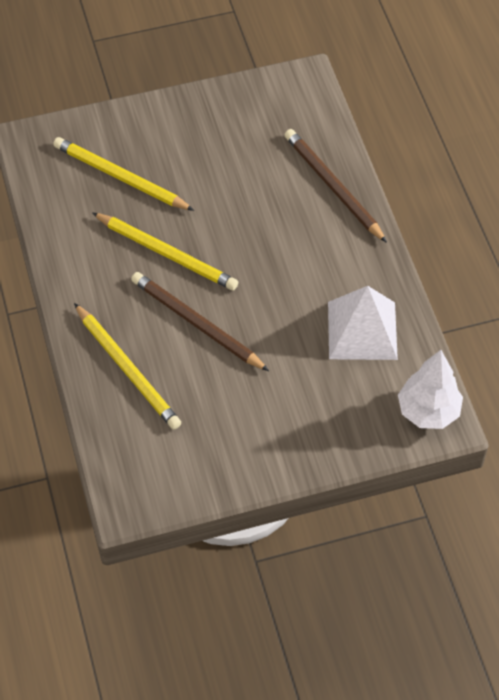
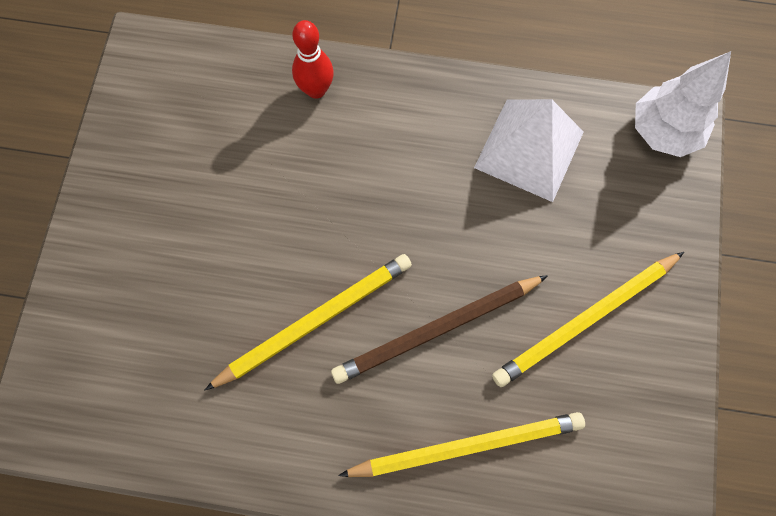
camera: 65 degrees left, 15 degrees up
(120, 177) = (165, 328): yellow pencil -> yellow pencil (585, 320)
(333, 187) = (316, 90): brown pencil -> red bowling pin

